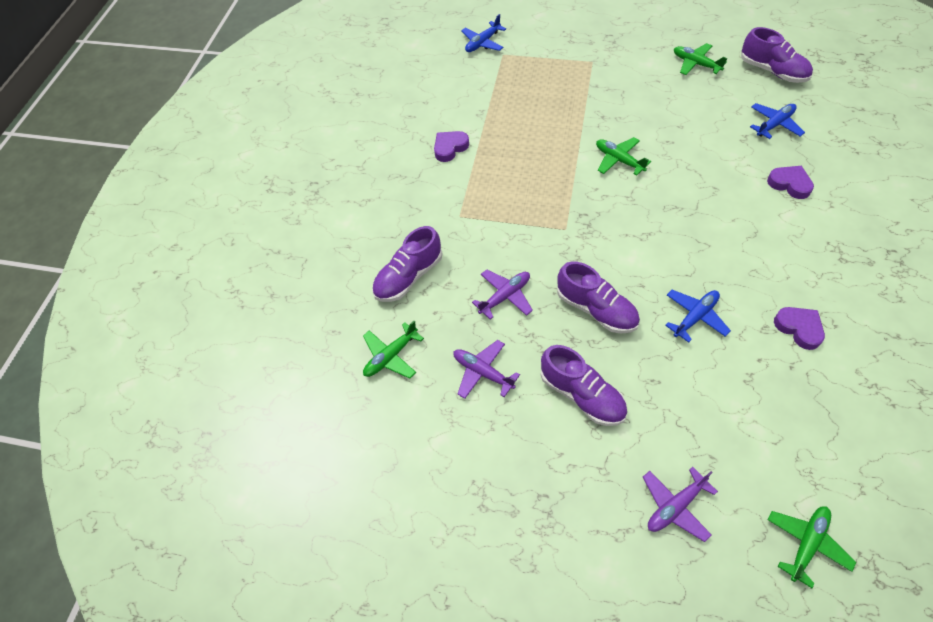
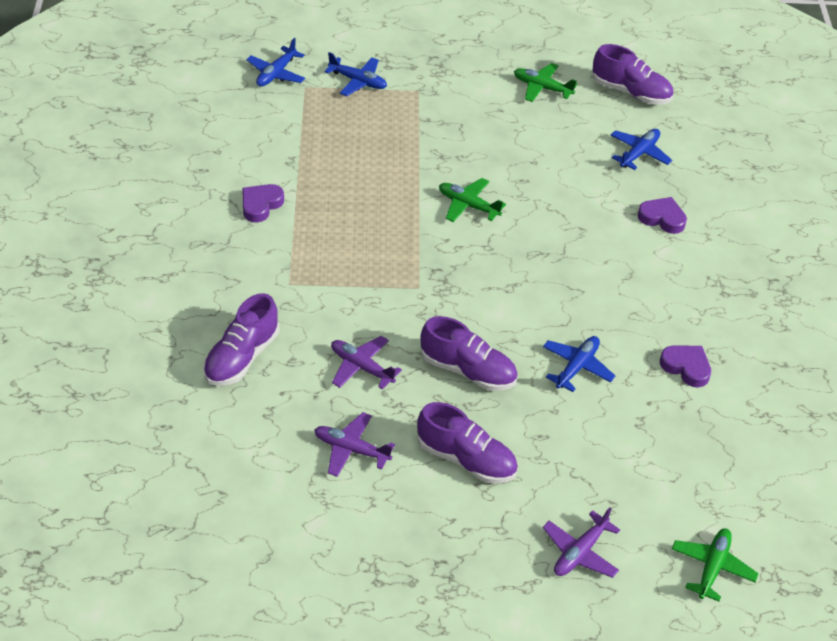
camera: 20 degrees left, 10 degrees down
(391, 356) = (240, 445): green plane -> none
(505, 296) = (361, 367): purple plane -> purple plane turned 90 degrees counterclockwise
(545, 52) = (358, 81): none -> blue plane

